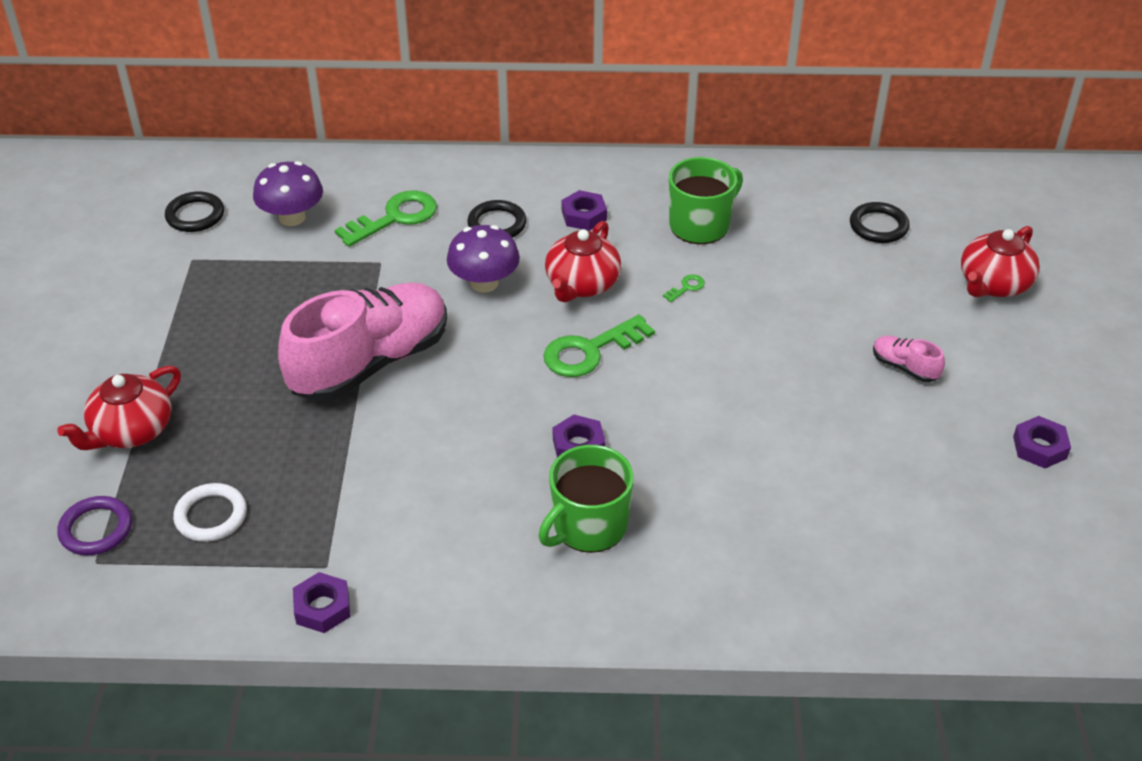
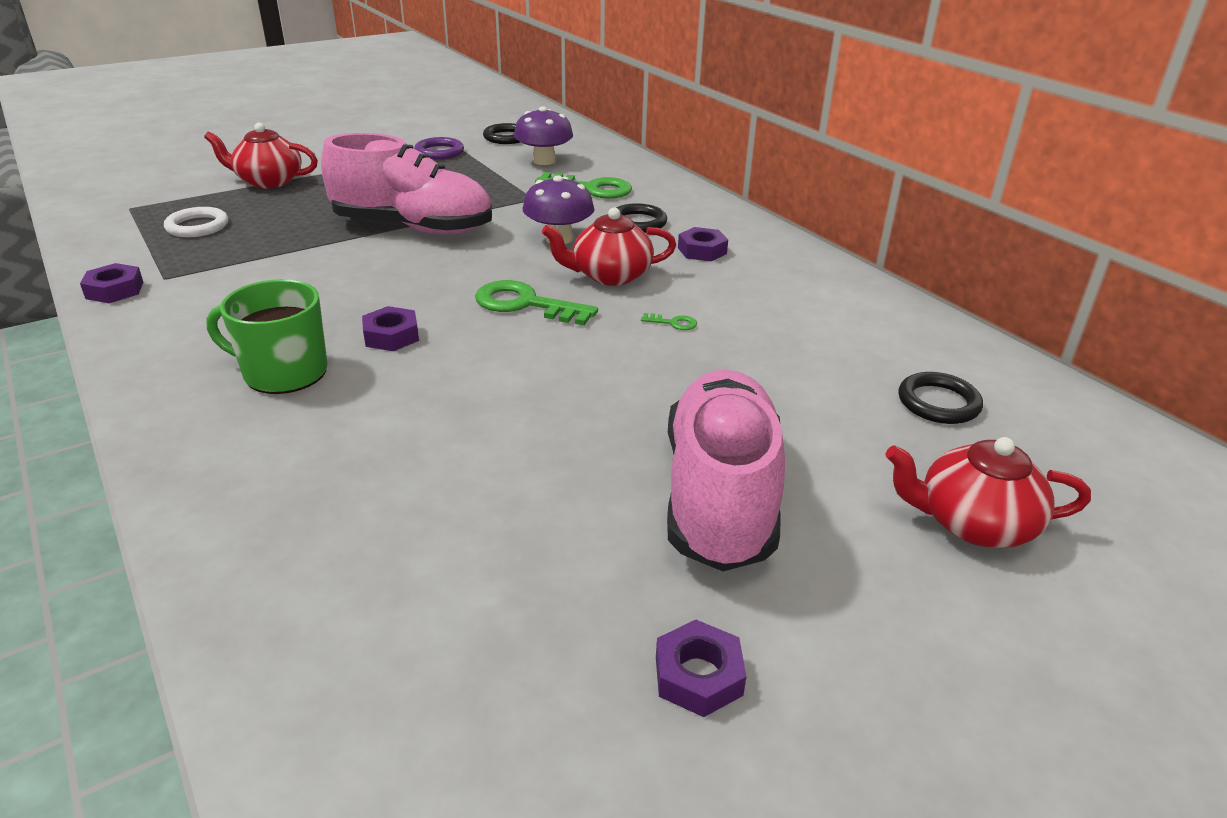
camera: 55 degrees right, 10 degrees down
(96, 529) = (162, 199): purple ring -> purple ring (439, 152)
(700, 225) = (773, 303): green mug -> none
(904, 367) = (720, 496): pink shoe -> pink shoe, size x2.48

